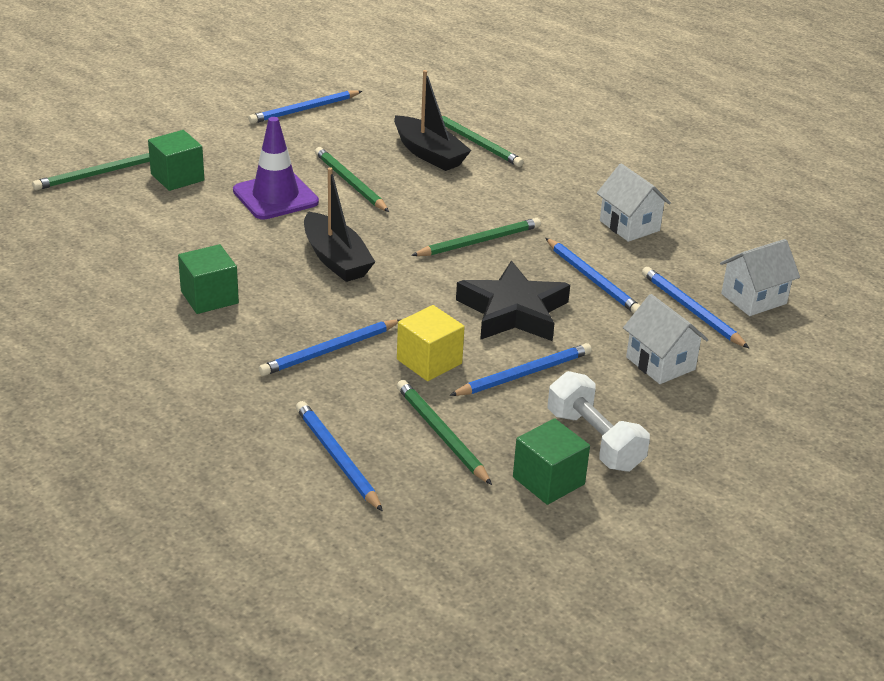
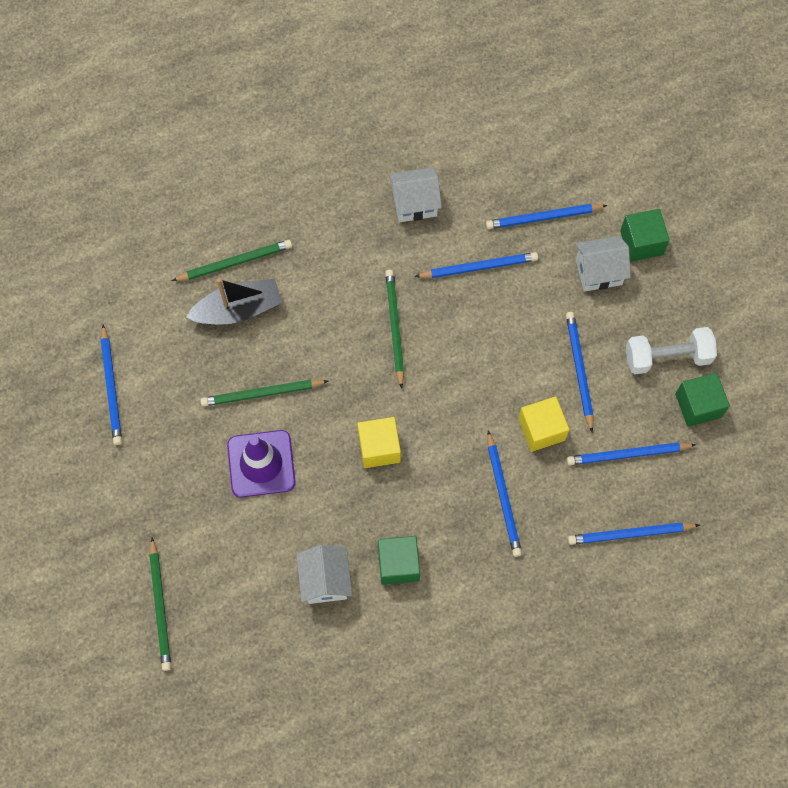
camera: 65 degrees left, 35 degrees up
(177, 177) = (194, 538): green cube -> green cube (641, 243)
(336, 259) = (379, 448): black boat -> yellow cube
(441, 434) = (628, 455): green pencil -> blue pencil
(513, 311) = (500, 343): black star -> none
(753, 299) = (544, 167): white house -> white house (325, 580)

